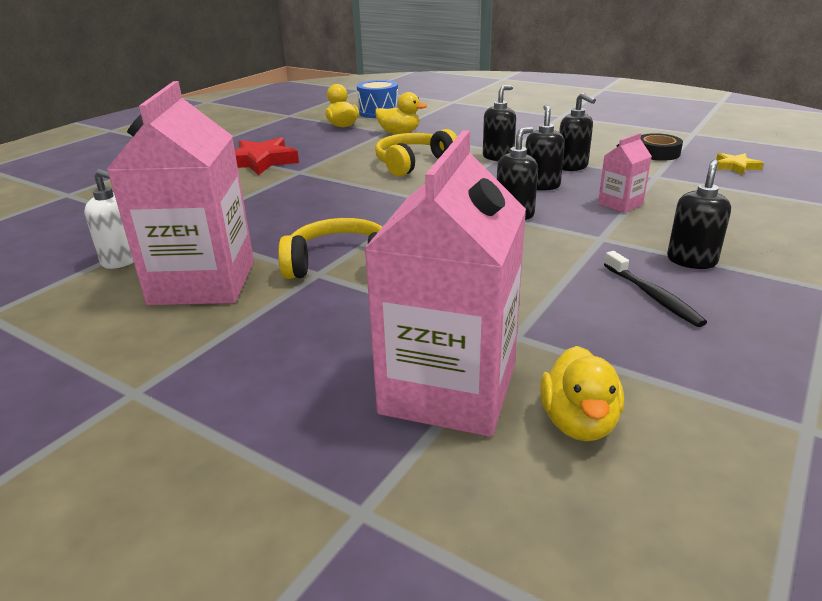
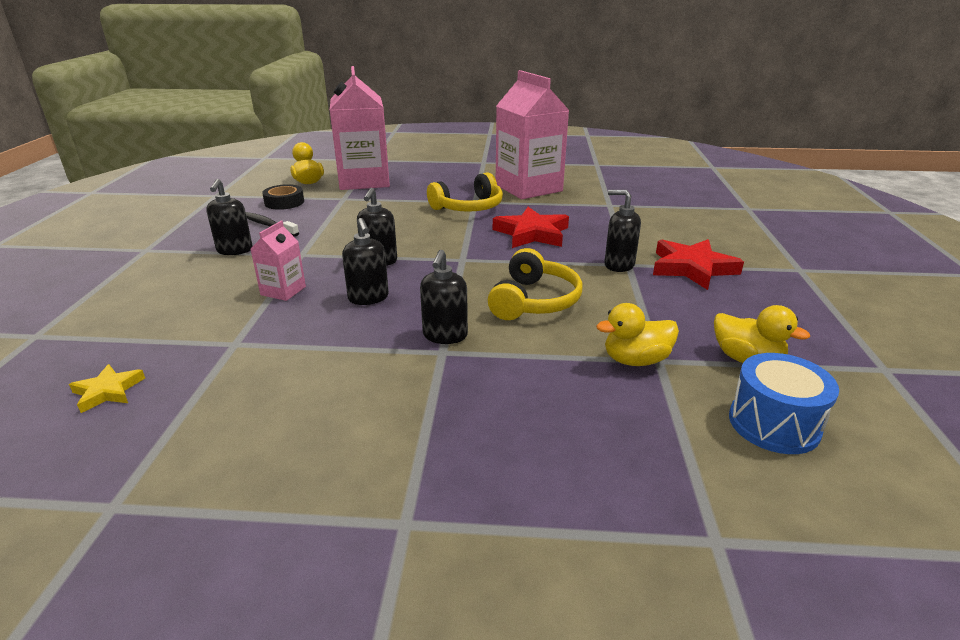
camera: 150 degrees right, 0 degrees up
(123, 260) = (594, 187): white soap dispenser -> none
(326, 212) = (532, 233): none -> red star
(572, 167) = (342, 338): black soap dispenser -> black soap dispenser (618, 265)
(657, 153) = (215, 402): black tape -> black tape (284, 202)

